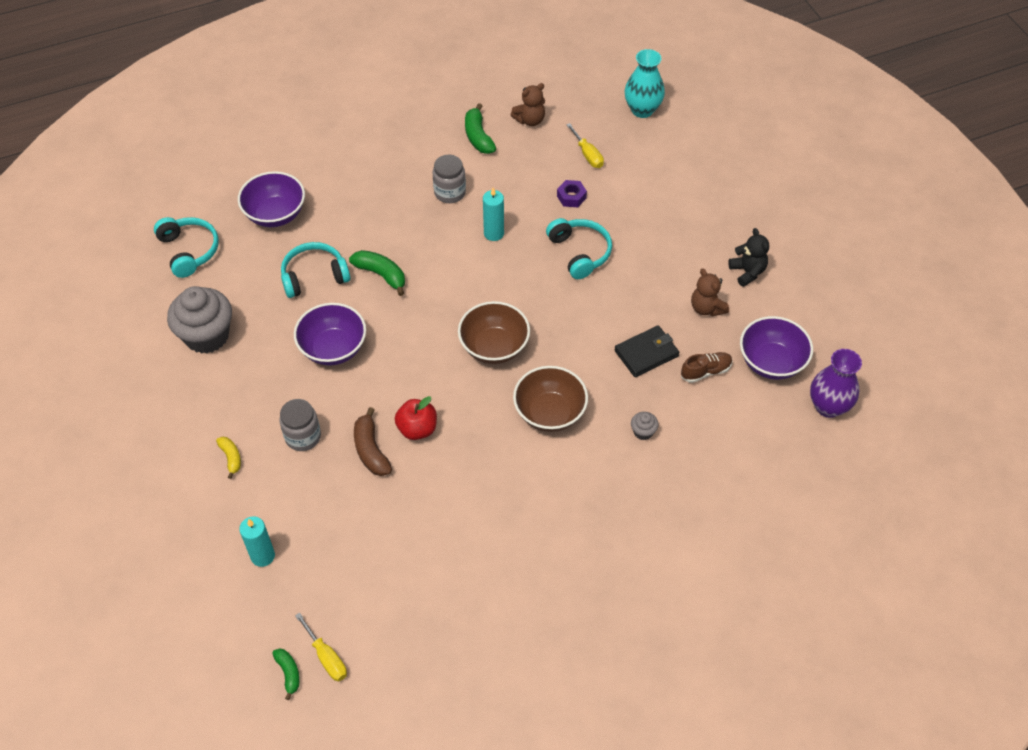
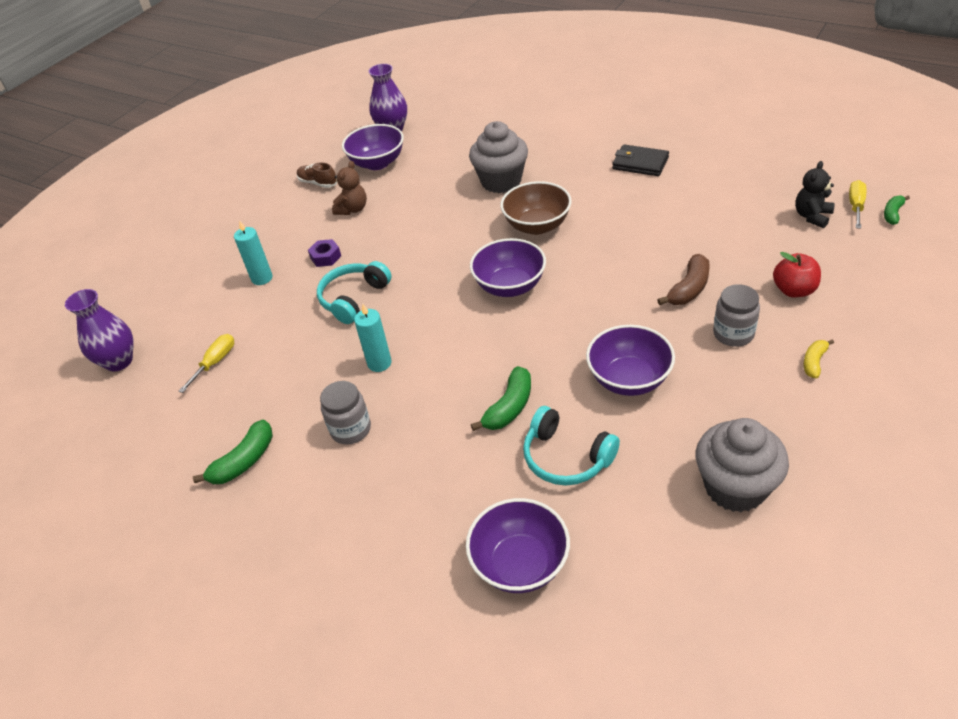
camera: 120 degrees left, 10 degrees down
(189, 251) = (659, 609): turquoise headphones -> none
(263, 556) = (850, 282): turquoise candle -> turquoise candle (262, 278)
(381, 274) = (509, 407): green banana -> green banana turned 150 degrees counterclockwise
(417, 429) = (637, 278): red apple -> red apple (794, 290)
(494, 347) = (510, 286): brown bowl -> purple bowl
(530, 120) = (187, 435): brown teddy bear -> none
(571, 197) = (285, 341): purple nut -> purple nut (325, 257)
(642, 110) = (119, 361): turquoise vase -> purple vase
(643, 432) = (501, 181): grey cupcake -> grey cupcake, size x2.41
(646, 353) = (428, 213): black wallet -> black wallet (640, 163)
(705, 371) = (416, 182): brown shoe -> brown shoe (318, 183)
(747, 272) = (295, 209): black teddy bear -> black teddy bear (812, 216)

